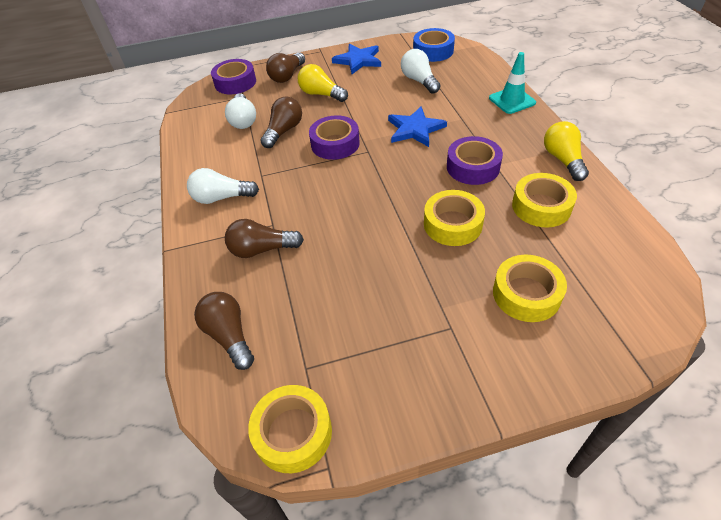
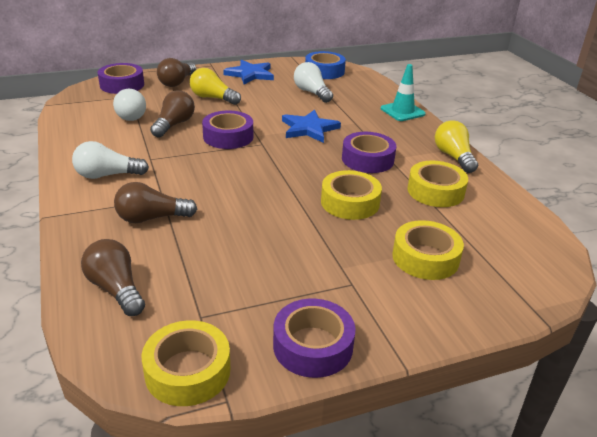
camera: 10 degrees left, 15 degrees down
(410, 404) = (313, 346): none -> purple tape

